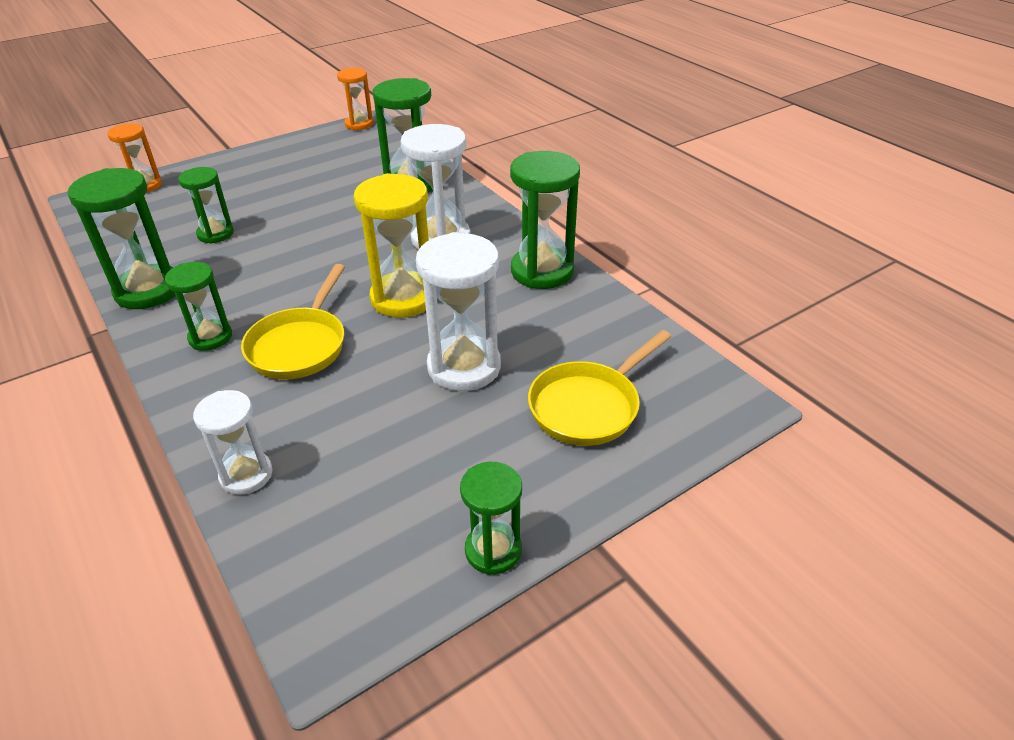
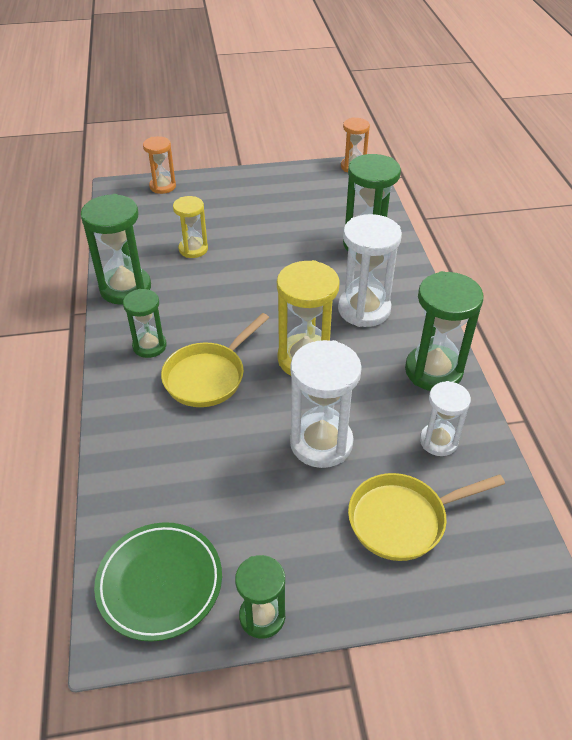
camera: 25 degrees right, 5 degrees up
(215, 234) = (193, 249): green hourglass -> yellow hourglass
(246, 475) = (123, 476): white hourglass -> white hourglass (438, 441)
(353, 565) = (160, 583): none -> green plate

